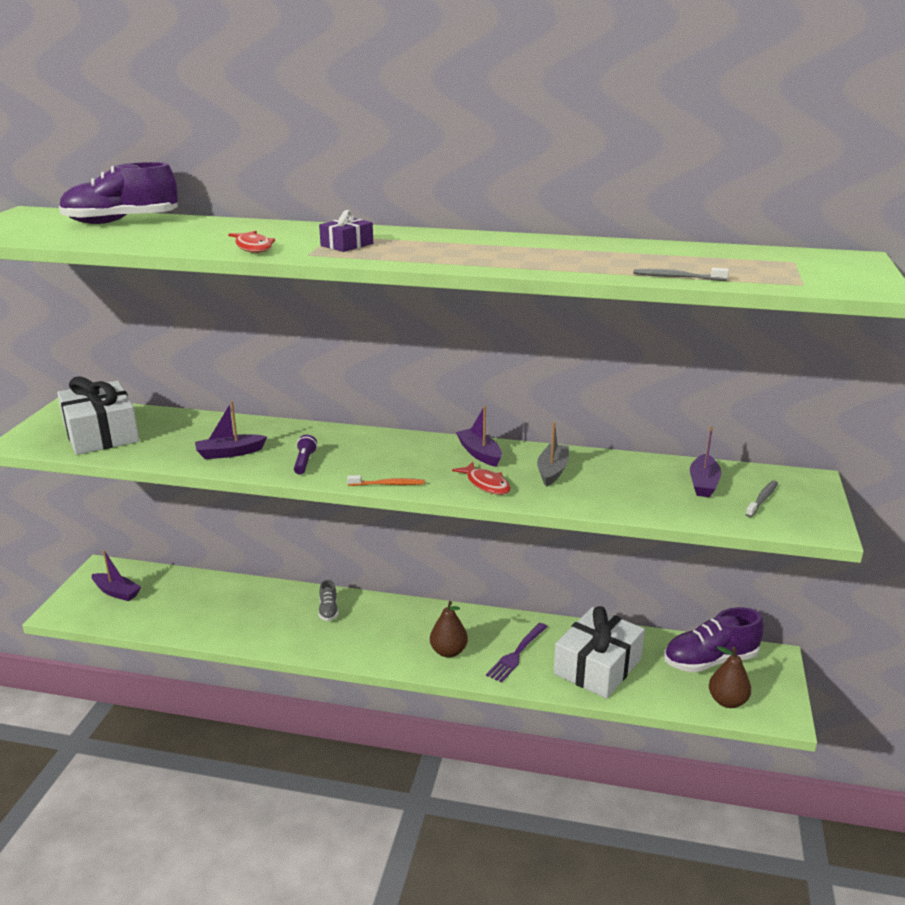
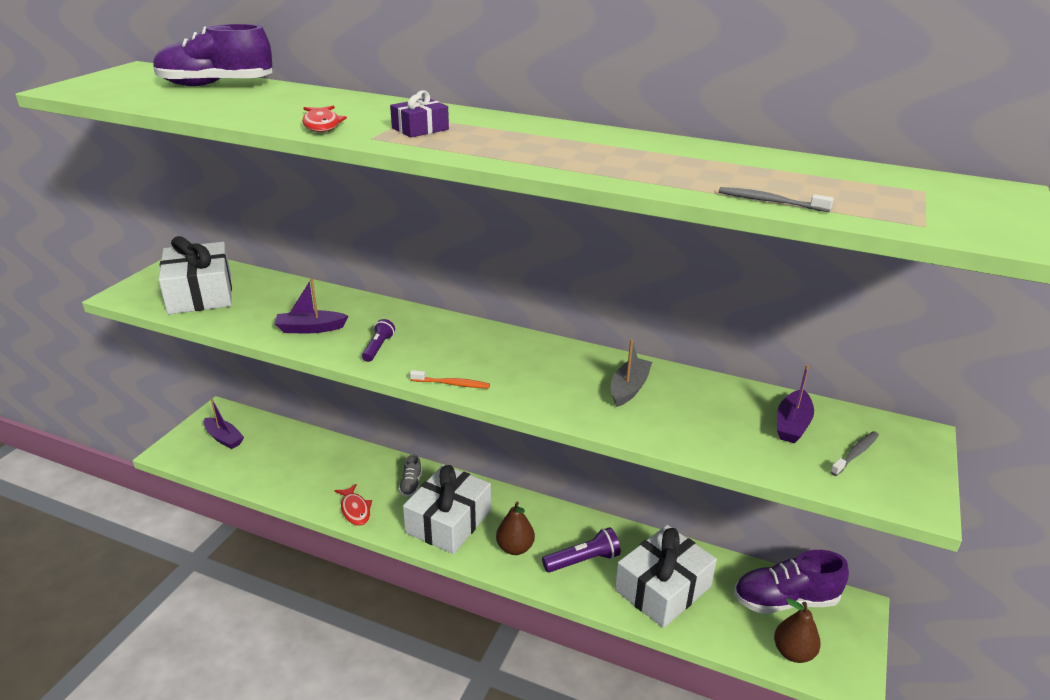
camera: 10 degrees right, 5 degrees up
(376, 637) = (448, 521): none -> white gift
(479, 454) = (558, 358): purple boat -> none
(486, 484) = (553, 396): red fish -> red fish (355, 510)
(516, 653) = (583, 560): purple fork -> purple flashlight

